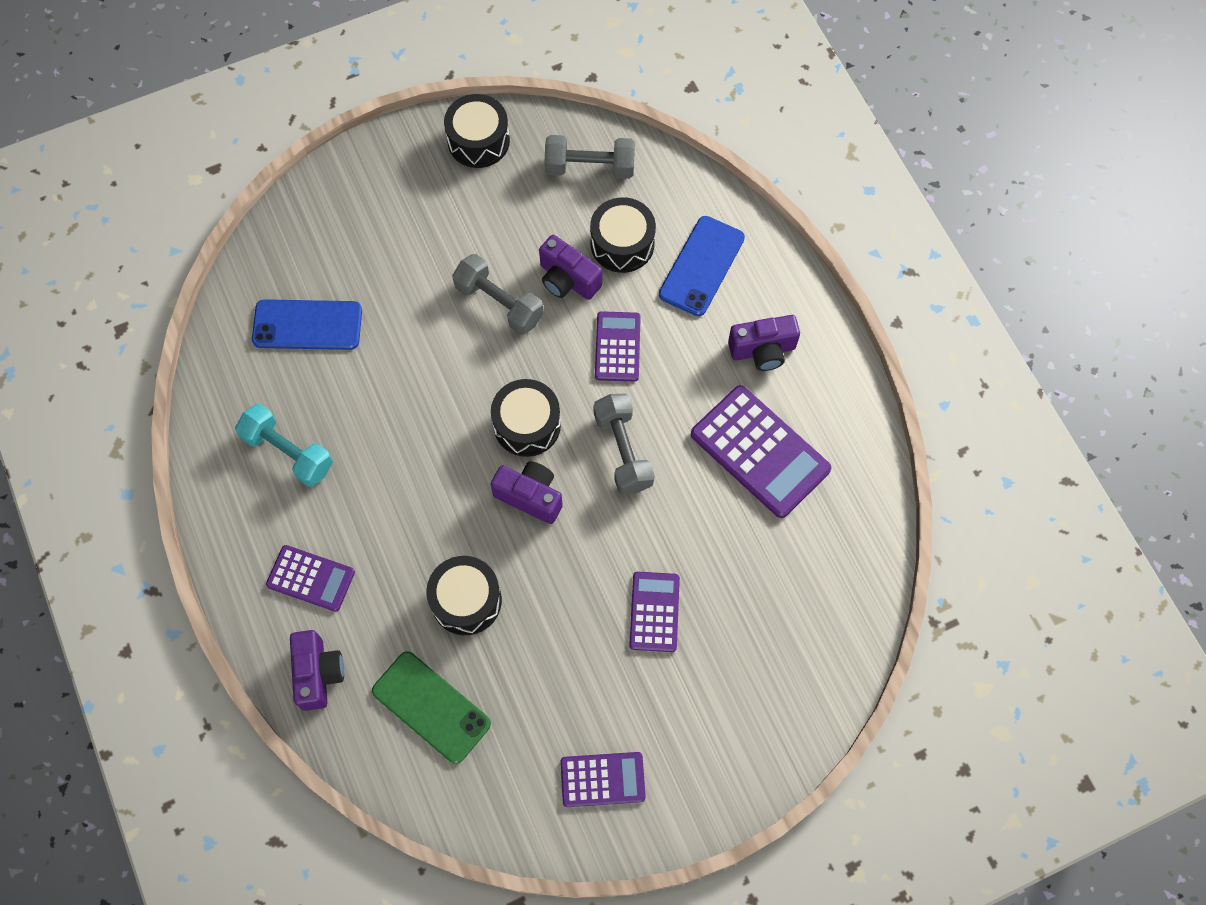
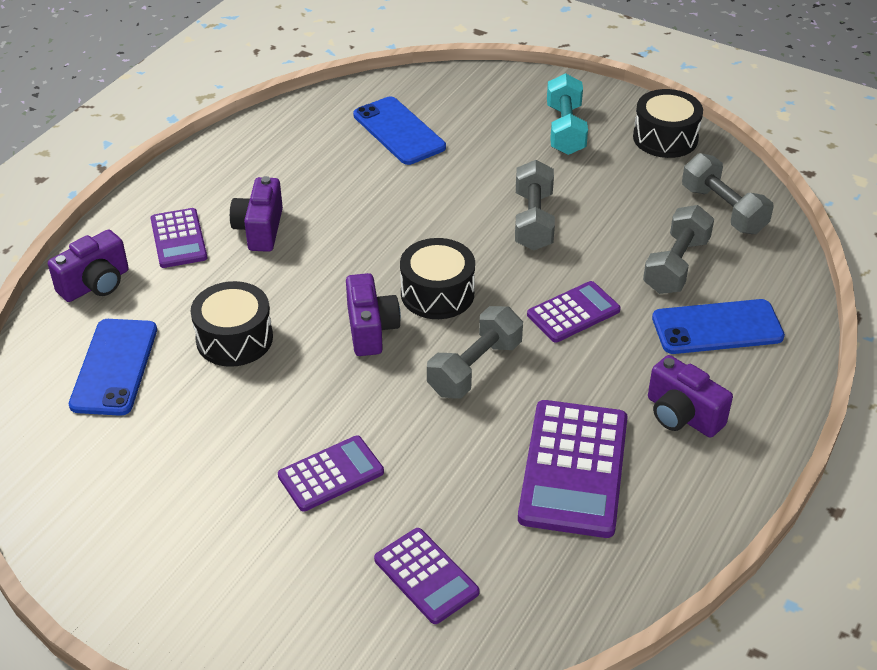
camera: 55 degrees right, 25 degrees down
(288, 452) = (279, 174): turquoise dumbbell -> turquoise dumbbell (565, 130)
(431, 707) = (114, 367): green phone -> blue phone
(568, 279) = (602, 250): purple camera -> purple camera (260, 229)
(602, 779) = (125, 524): purple calculator -> purple calculator (426, 576)
(622, 244) = (676, 265): black drum -> grey dumbbell

